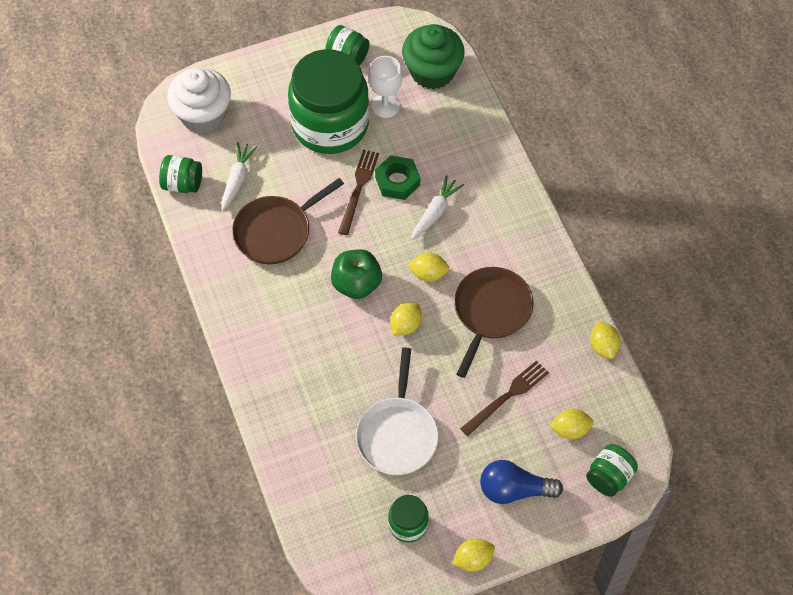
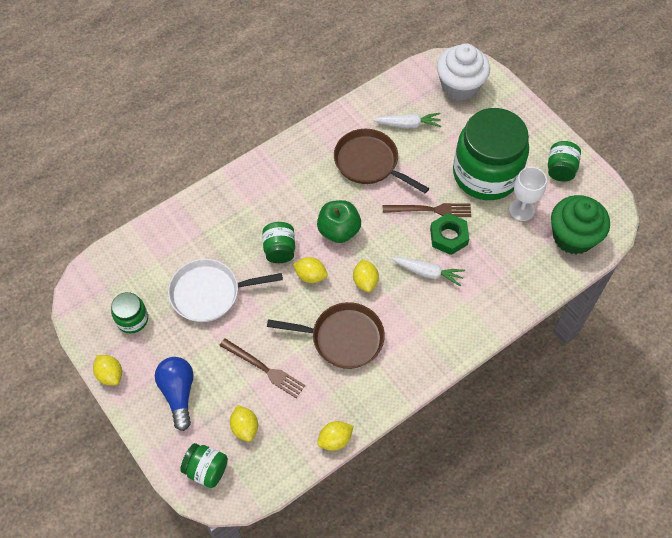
camera: 75 degrees right, 0 degrees up
(182, 184) = (391, 90): green jar -> green jar (279, 250)

